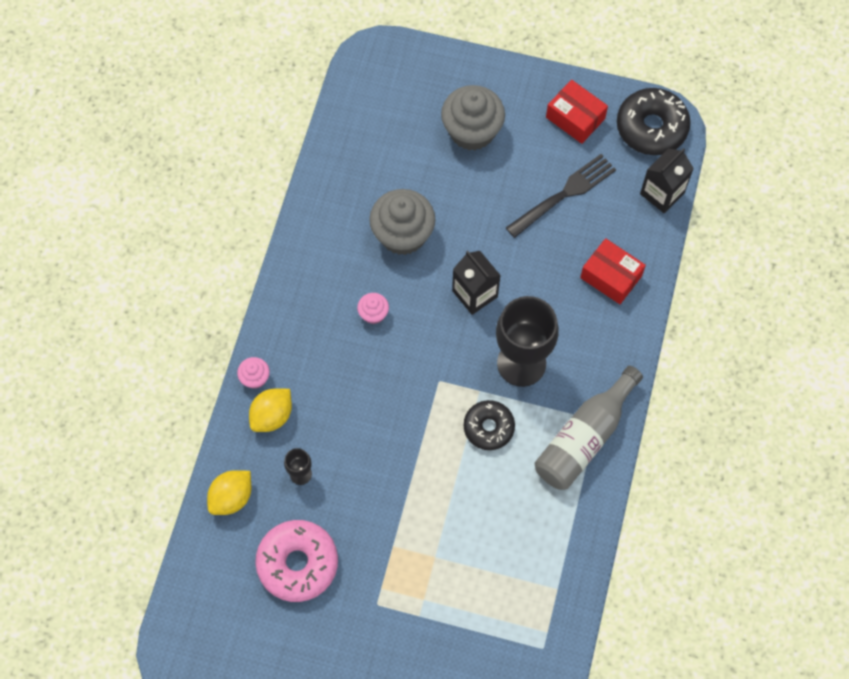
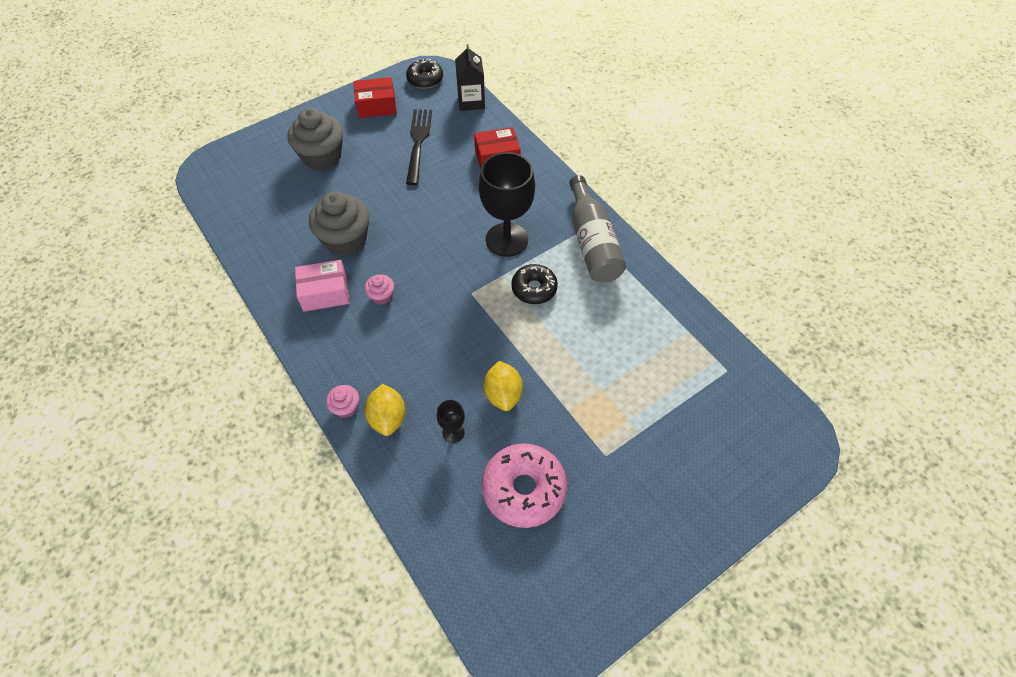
camera: 50 degrees left, 10 degrees down
(232, 497) = (424, 498): yellow lemon -> yellow lemon (503, 394)
(338, 268) = (325, 293): none -> pink box
(475, 294) = (432, 230): black carton -> none
(651, 128) = (425, 79): black donut -> black donut, size x0.65

